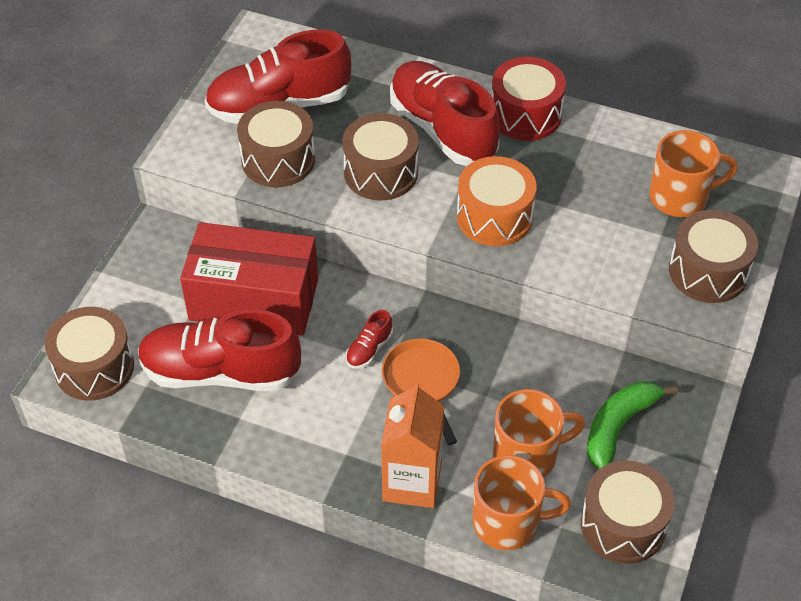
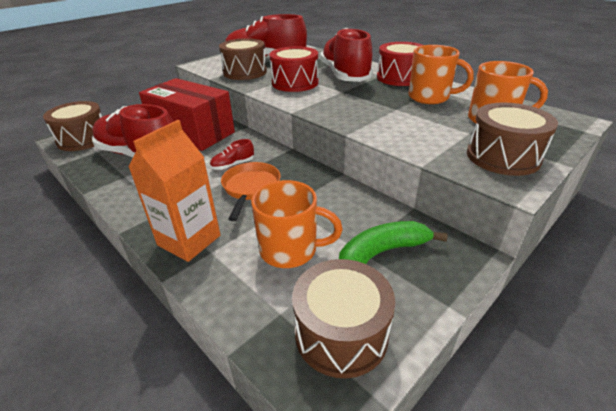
camera: 25 degrees right, 15 degrees down
(381, 172) = (295, 83): brown drum -> red drum
(494, 217) = (349, 107): orange drum -> none
(508, 522) = (236, 293): orange mug -> orange mug (430, 97)

